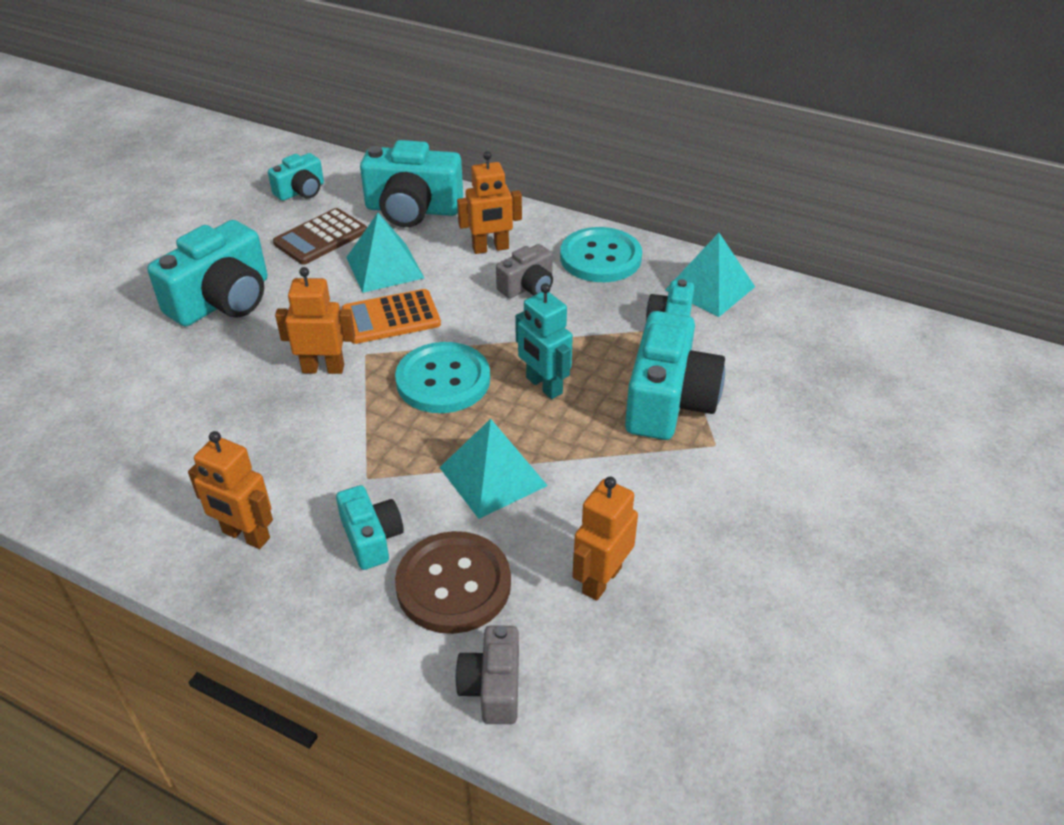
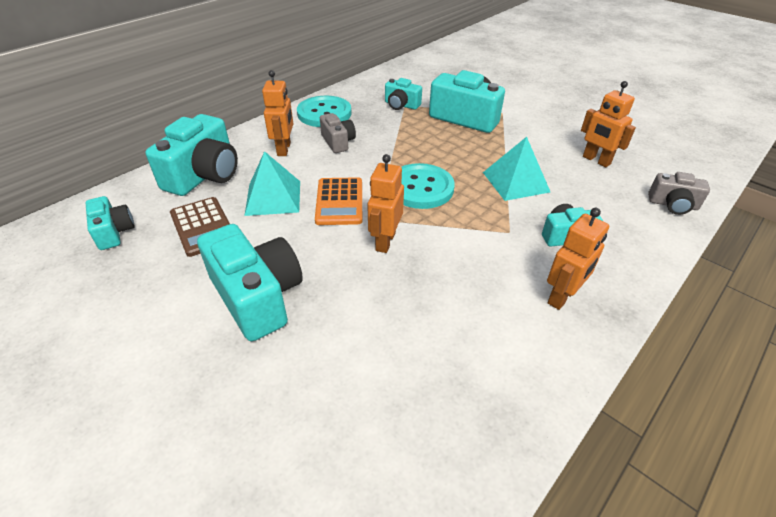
camera: 75 degrees left, 0 degrees up
(453, 584) = (602, 208): brown button -> none
(543, 386) = (440, 152): turquoise robot -> none
(710, 288) = (375, 89): turquoise pyramid -> none

